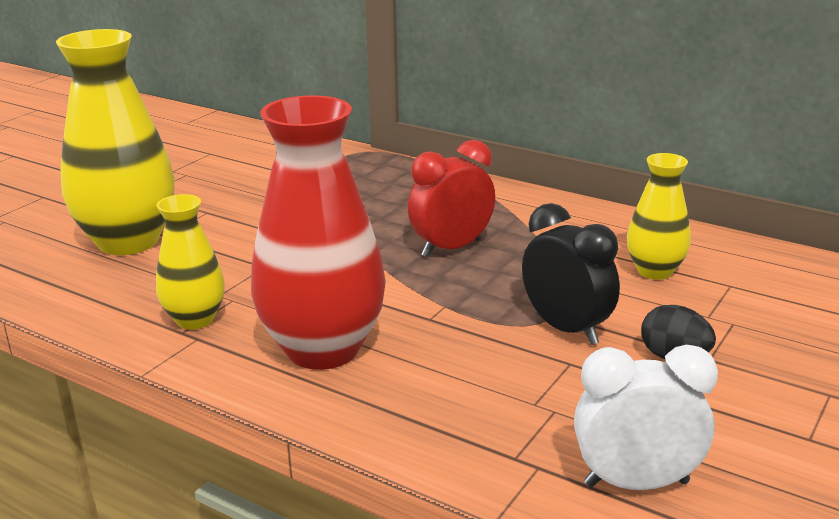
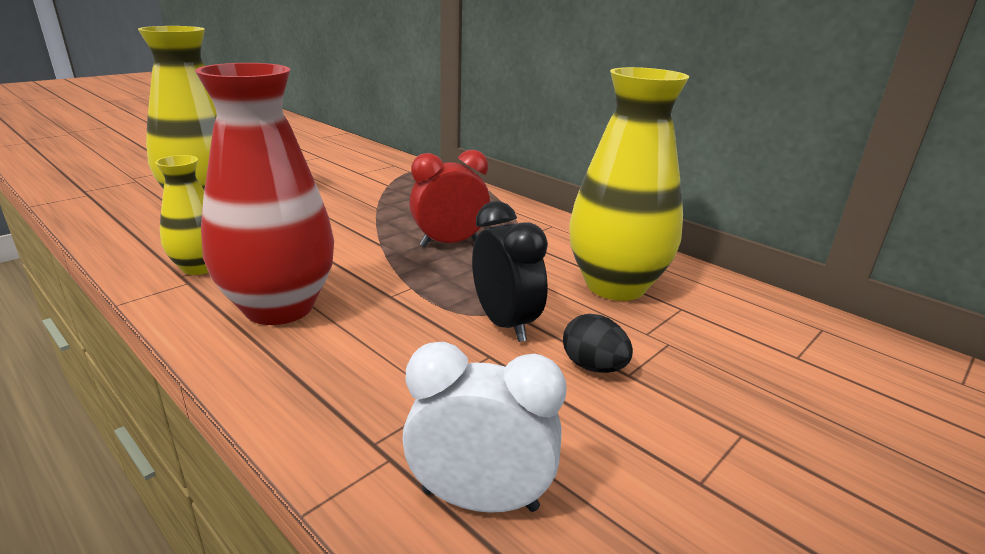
camera: 10 degrees right, 0 degrees up
(654, 271) = (615, 286): yellow vase -> yellow vase, size x1.86

